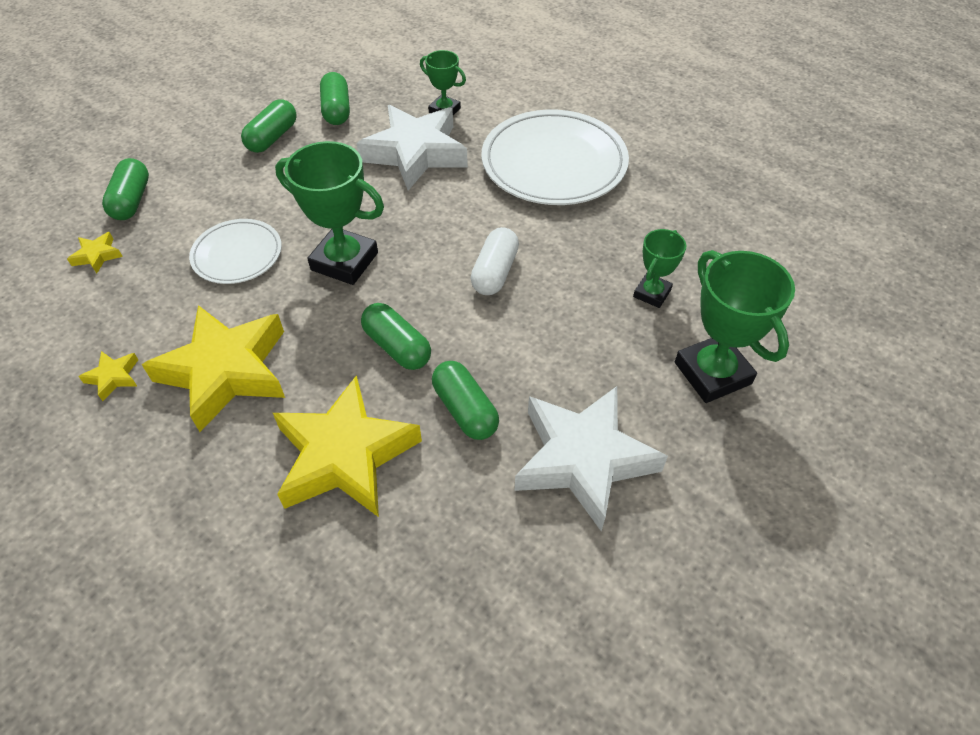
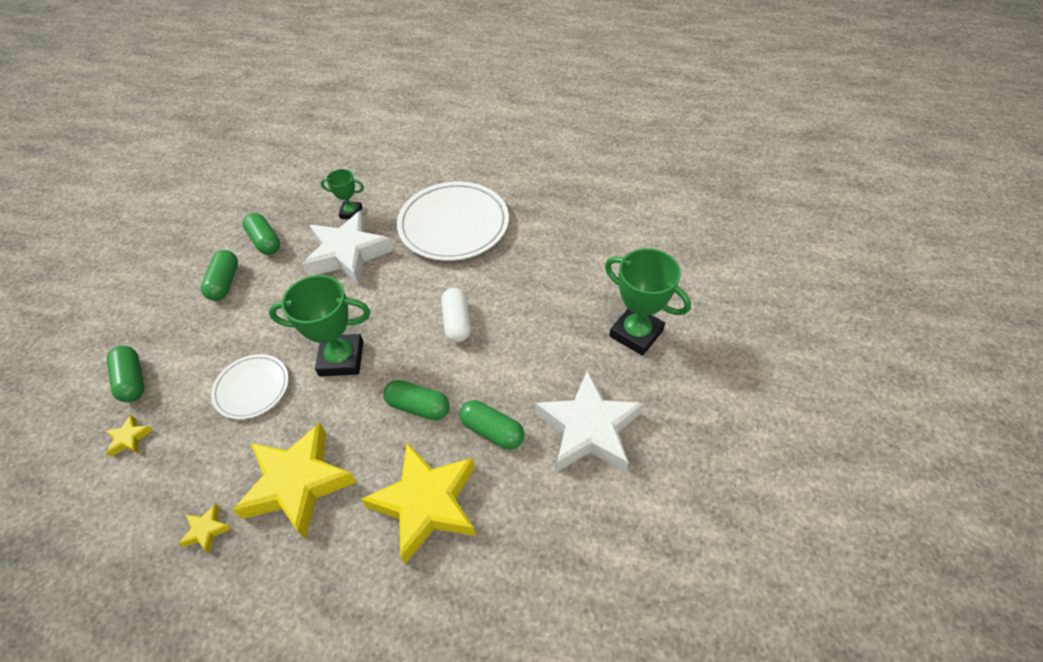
camera: 25 degrees left, 0 degrees up
(652, 293) = (570, 294): green trophy -> none

